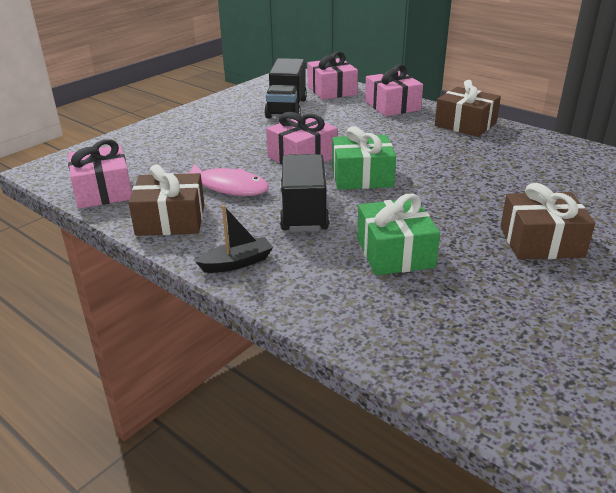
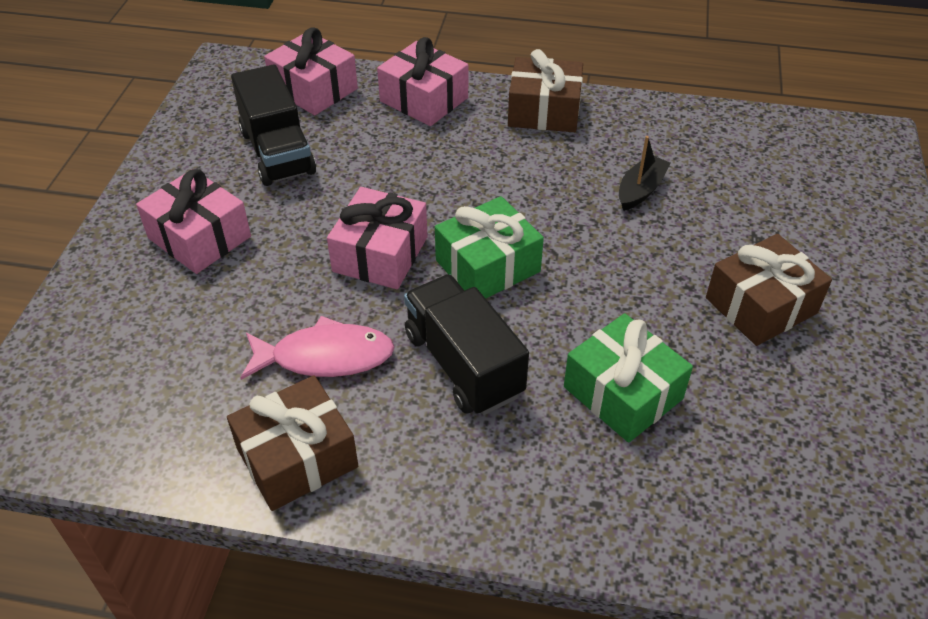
camera: 30 degrees left, 15 degrees up
(103, 191) = (142, 441): pink gift -> pink gift (199, 237)
(237, 263) = (452, 498): black boat -> black boat (640, 190)

